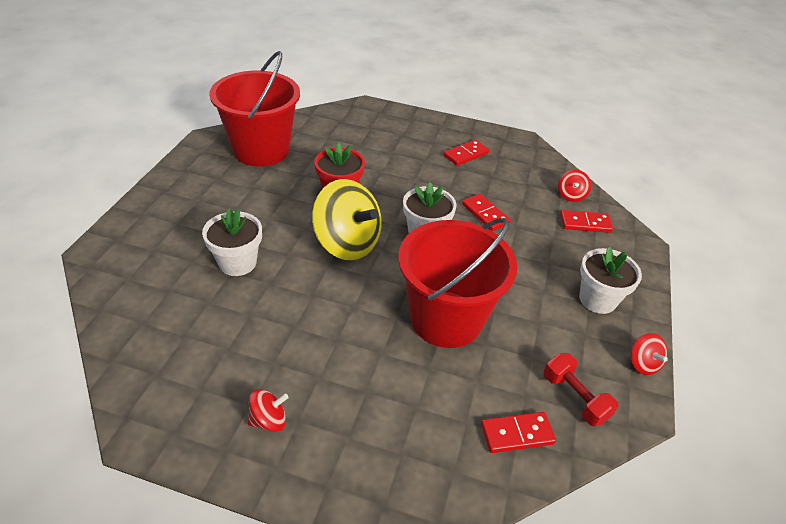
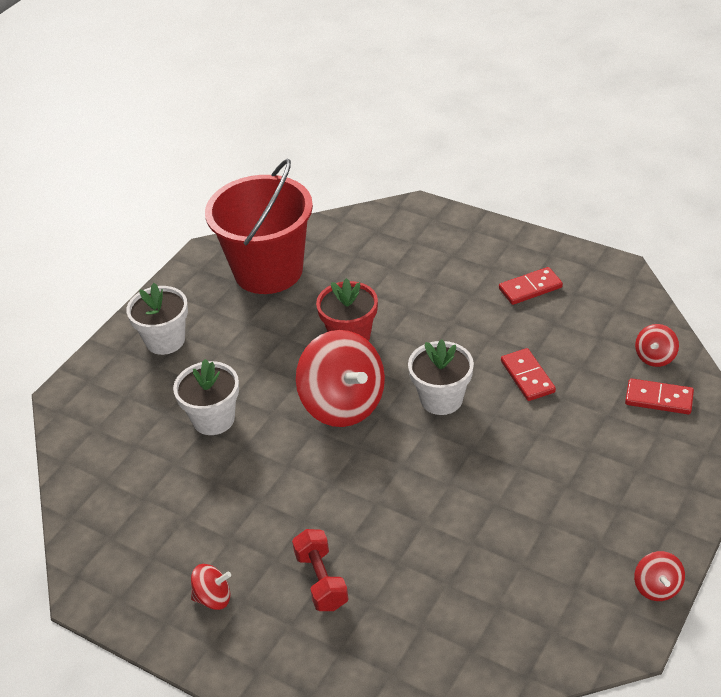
camera: 20 degrees right, 0 degrees up
(347, 243) = (343, 404): yellow spinning top -> red spinning top
(446, 319) = (434, 508): red bucket -> none
(517, 434) = (473, 646): red domino -> none
(574, 398) = (555, 616): red dumbbell -> red dumbbell (321, 580)
(597, 299) = (632, 502): white flower pot -> white flower pot (165, 340)

